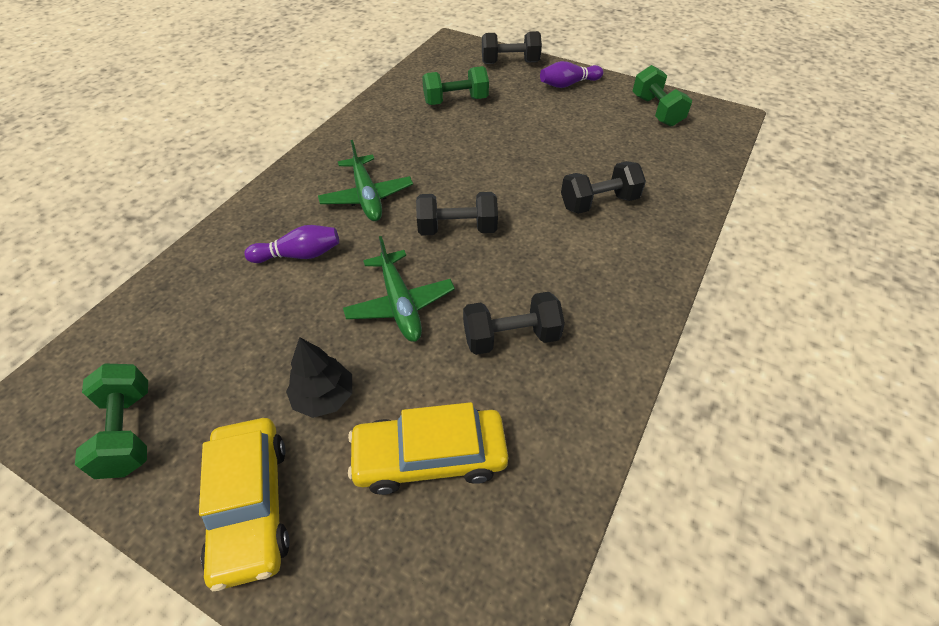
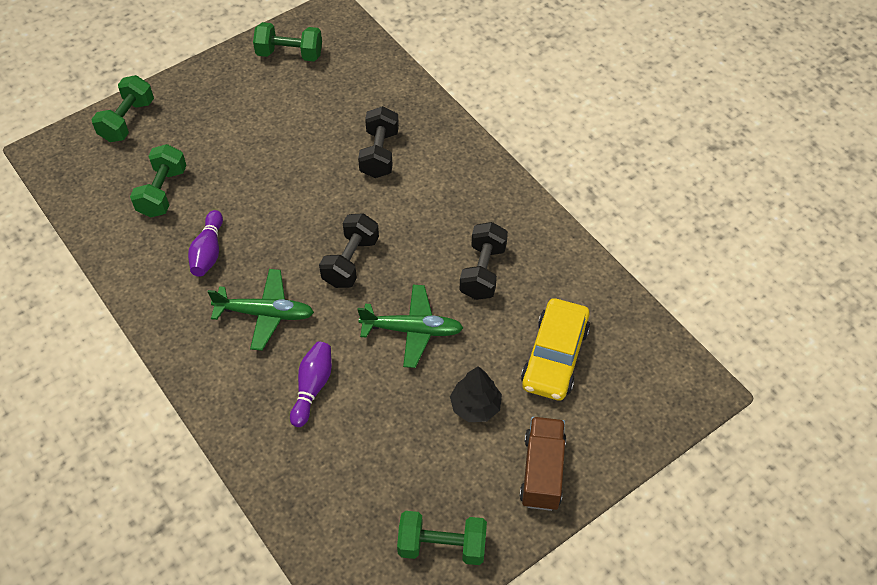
camera: 65 degrees left, 5 degrees up
(251, 505) = (542, 471): yellow car -> brown truck
(510, 63) = (127, 121): black dumbbell -> green dumbbell
(568, 84) = (202, 94): purple bowling pin -> purple bowling pin (208, 252)

